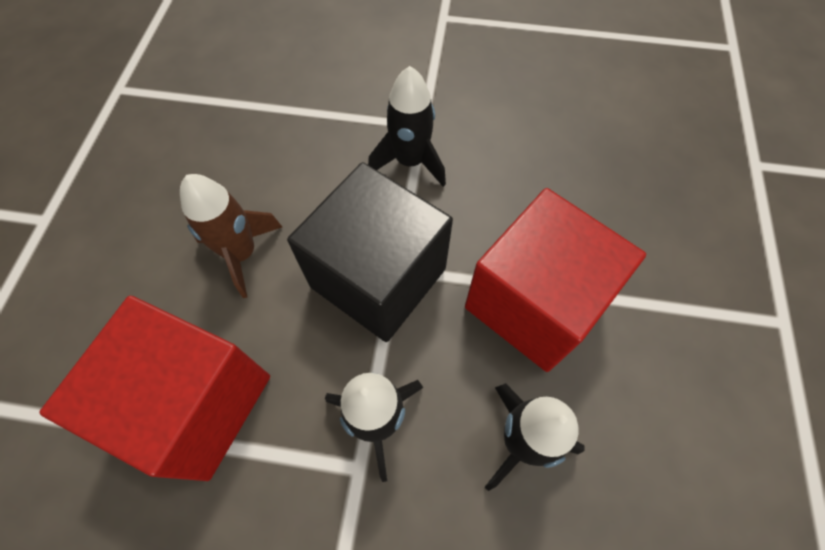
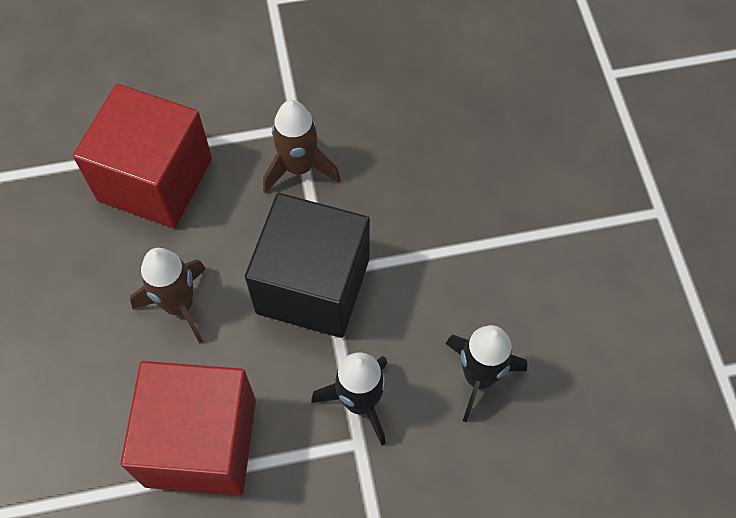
camera: 20 degrees left, 0 degrees up
(410, 162) = (299, 167): black rocket -> brown rocket
(533, 303) = (454, 263): red cube -> red cube (155, 179)

